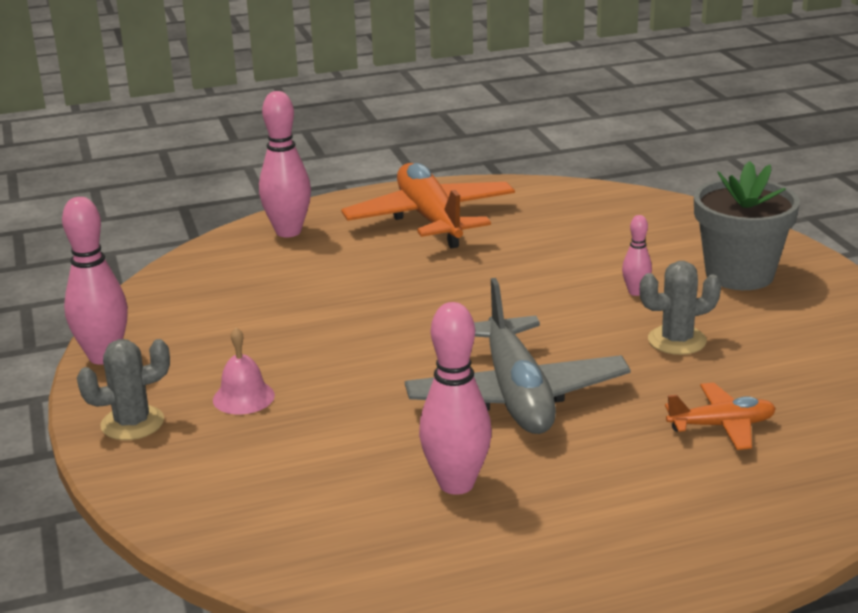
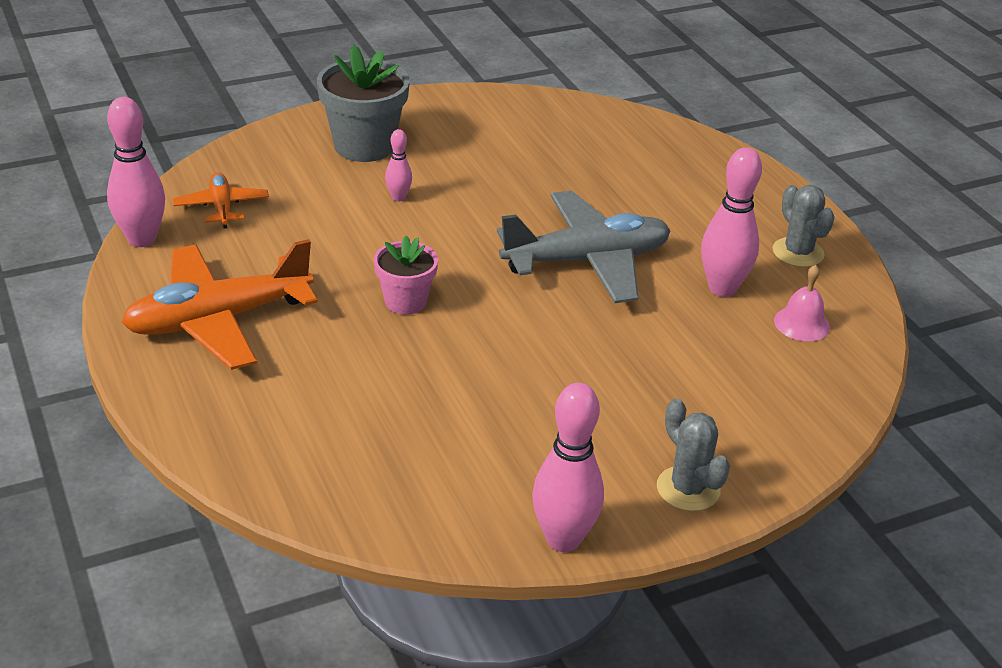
camera: 100 degrees left, 10 degrees up
(243, 397) = (624, 418): pink bell -> pink bell (802, 323)
(288, 232) = (238, 430): pink bowling pin -> pink bowling pin (142, 239)
(449, 295) = (405, 301): none -> pink flower pot
(677, 340) = (485, 182): grey cactus -> grey cactus (798, 252)
(722, 426) = (610, 172): orange plane -> orange plane (222, 207)

